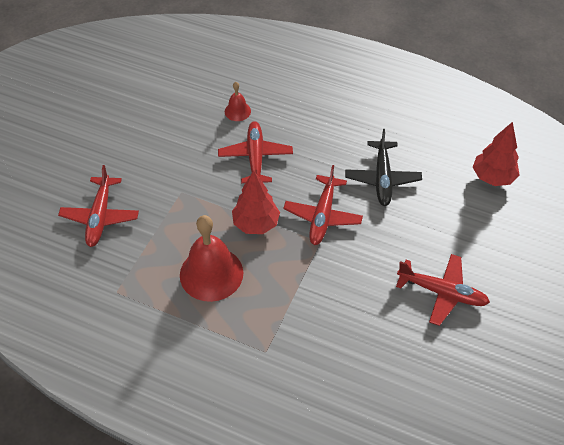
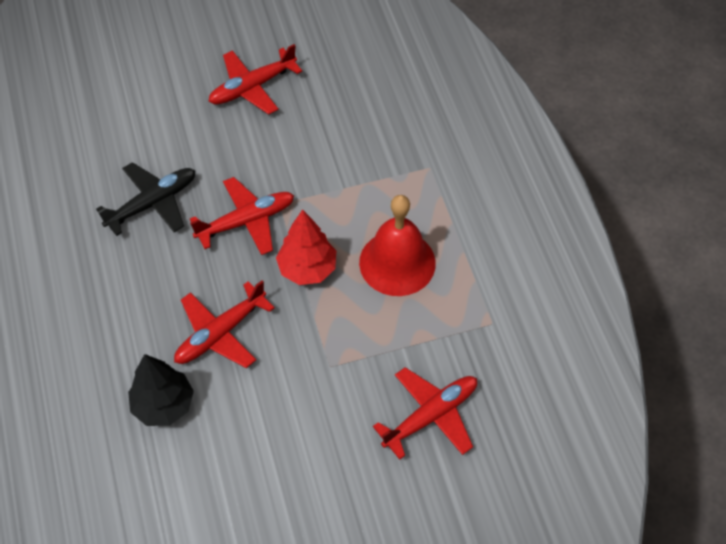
camera: 130 degrees left, 5 degrees up
(237, 111) = (163, 405): red bell -> black tree
(441, 292) = (253, 87): red plane -> red plane turned 105 degrees counterclockwise
(492, 177) = (75, 119): red tree -> none

